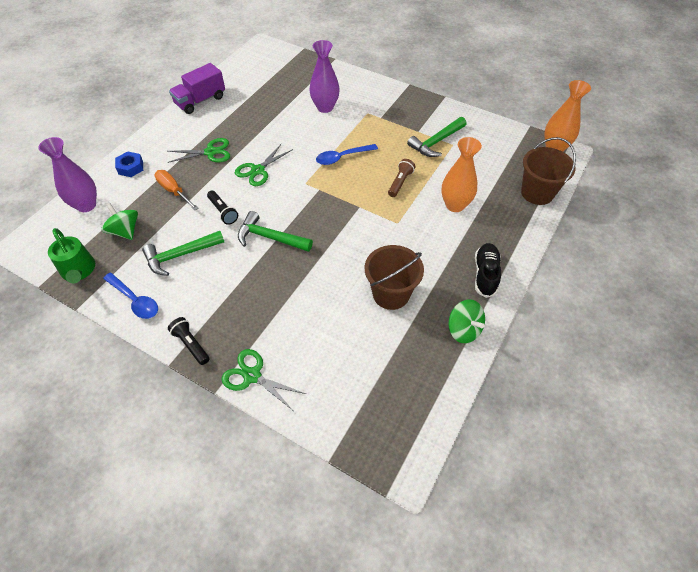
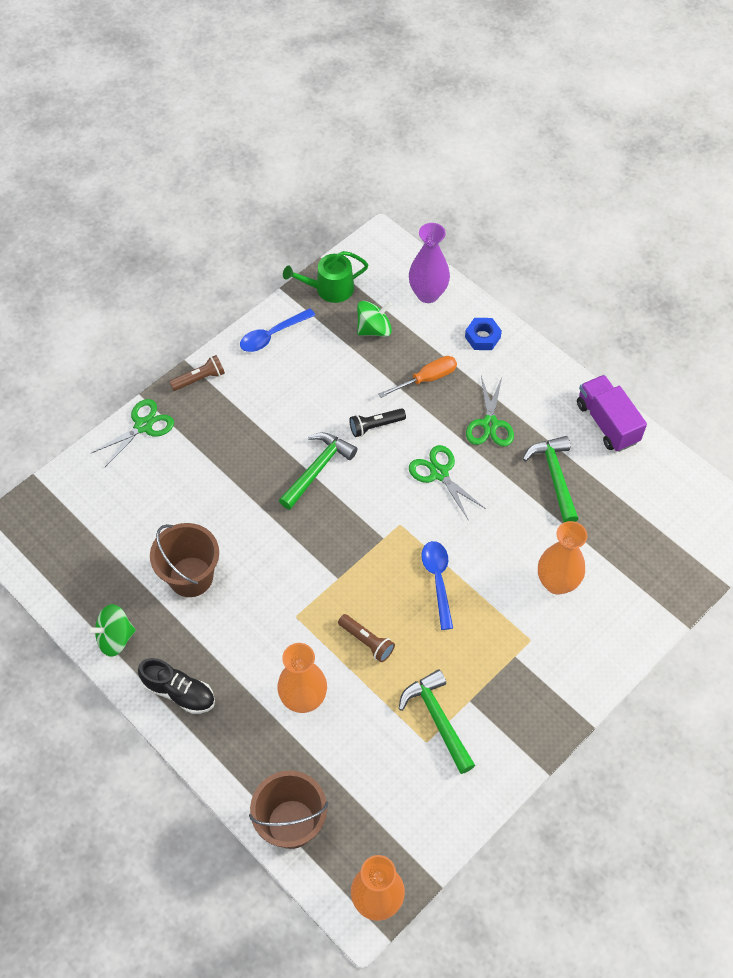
camera: 105 degrees right, 5 degrees up
(180, 255) = (320, 378): green hammer -> green hammer (555, 477)
(191, 344) = (200, 379): black flashlight -> brown flashlight
(325, 107) = (557, 582): purple vase -> orange vase

